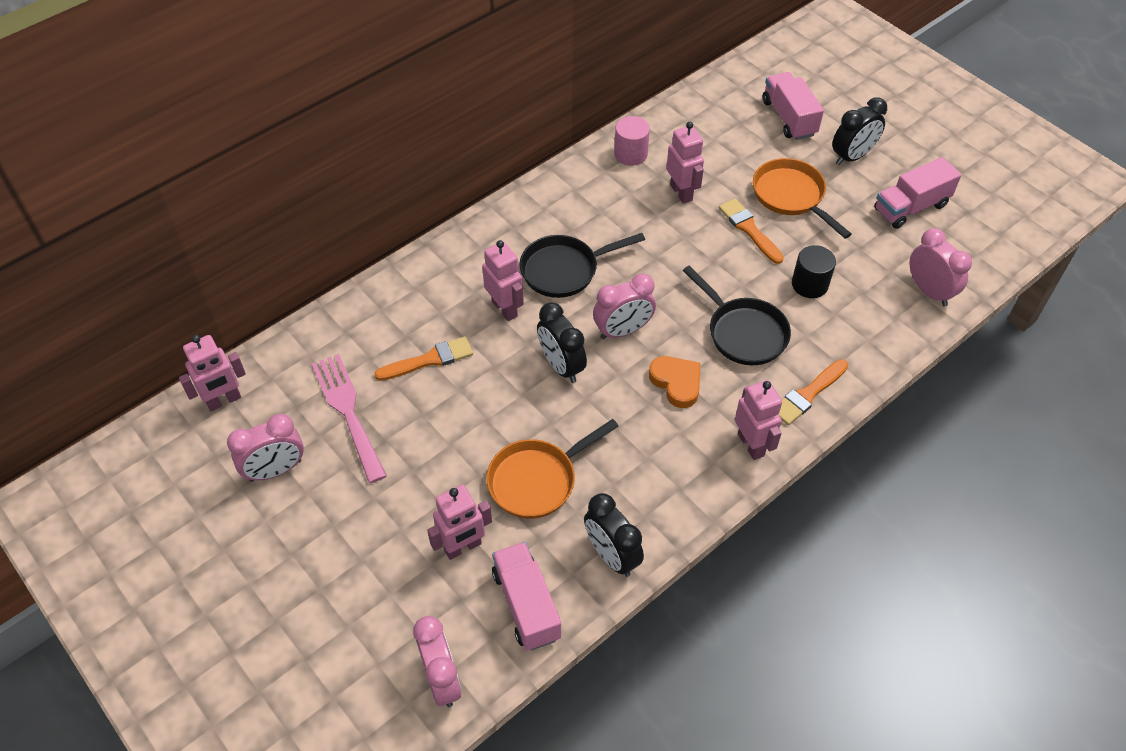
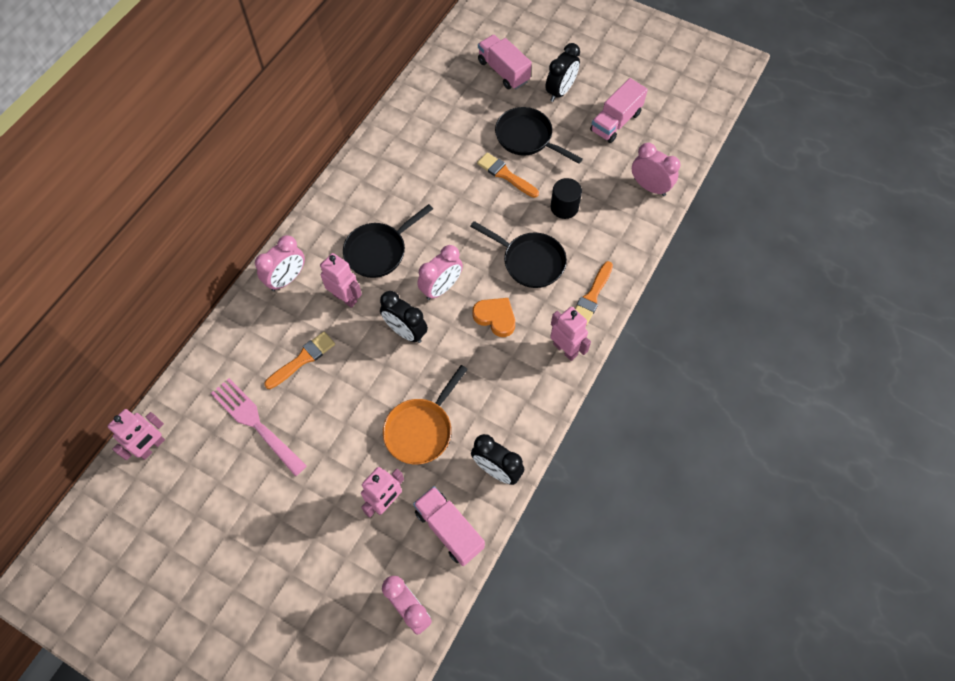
camera: 20 degrees left, 10 degrees up
(275, 470) = (217, 490): pink clock -> pink clock (287, 279)
(630, 154) = (394, 136): pink cylinder -> none
(681, 192) = (445, 158): pink robot -> none
(791, 196) = (527, 138): orange pan -> black pan

